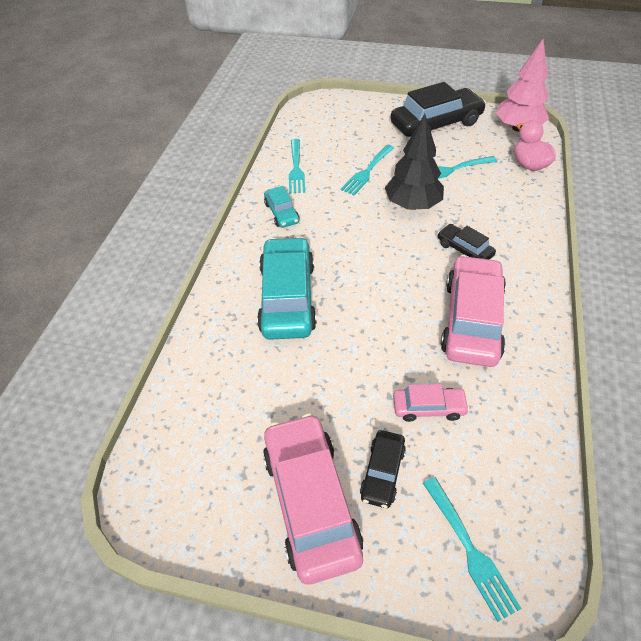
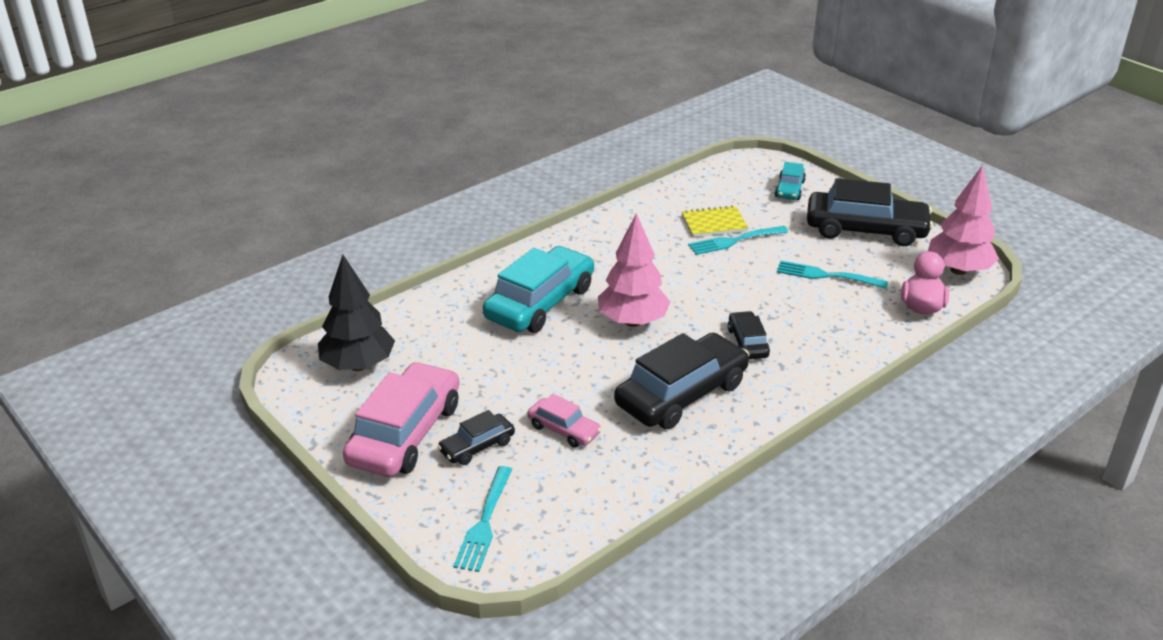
camera: 35 degrees right, 15 degrees down
(281, 213) = (610, 240): turquoise car -> turquoise car (789, 189)
(296, 168) = (667, 210): turquoise fork -> none
(339, 164) = (714, 223): none -> yellow notebook
(371, 276) = (632, 321): none -> pink tree
(412, 205) = (744, 286): black tree -> black tree (358, 365)
(472, 320) = (682, 394): pink car -> black car

